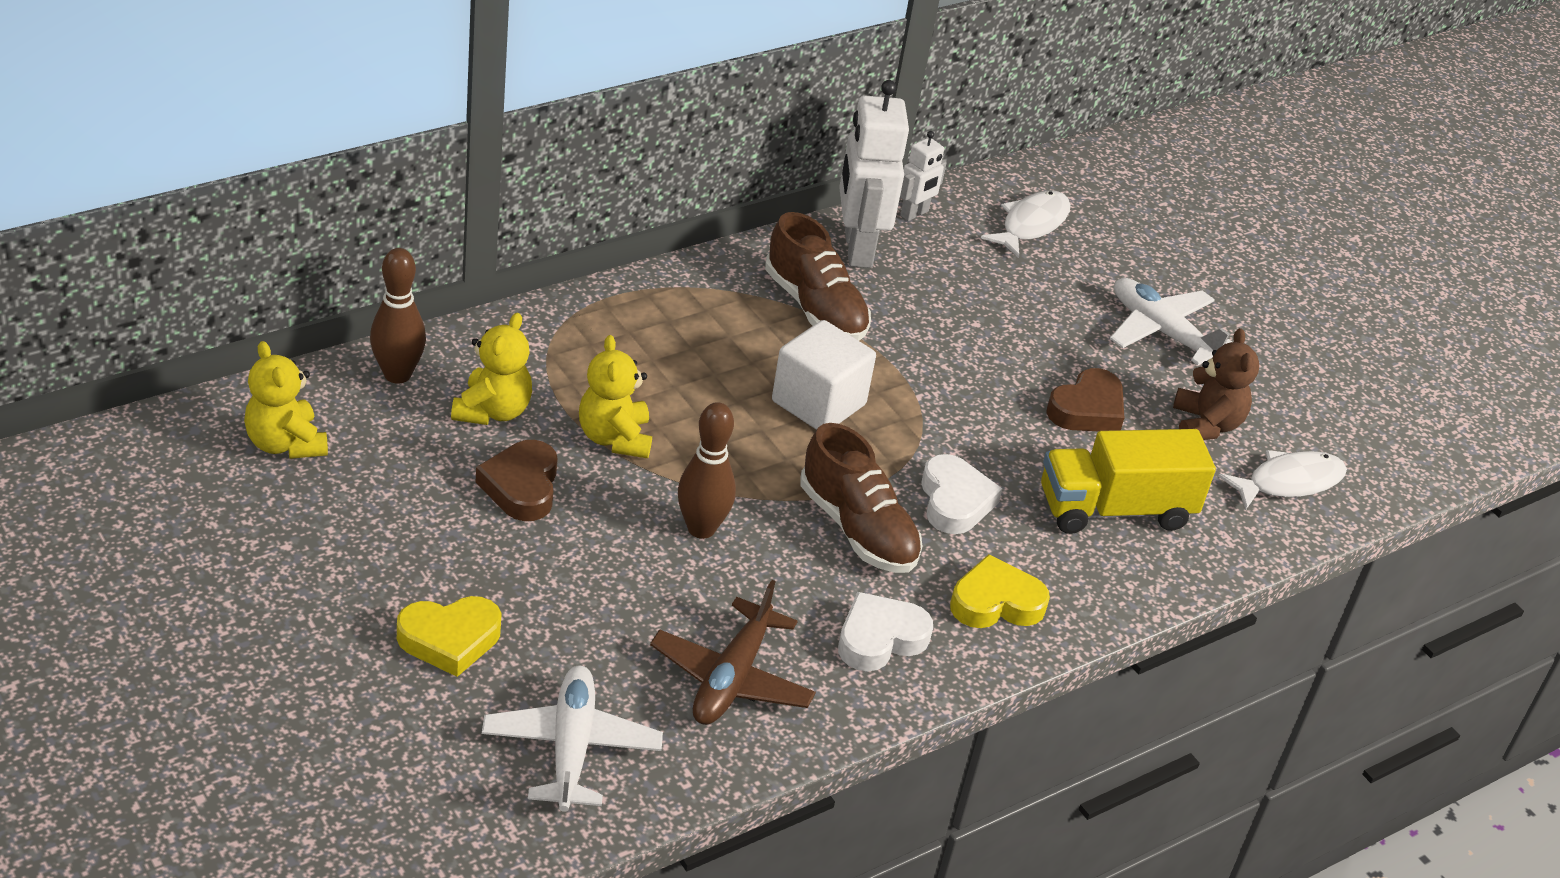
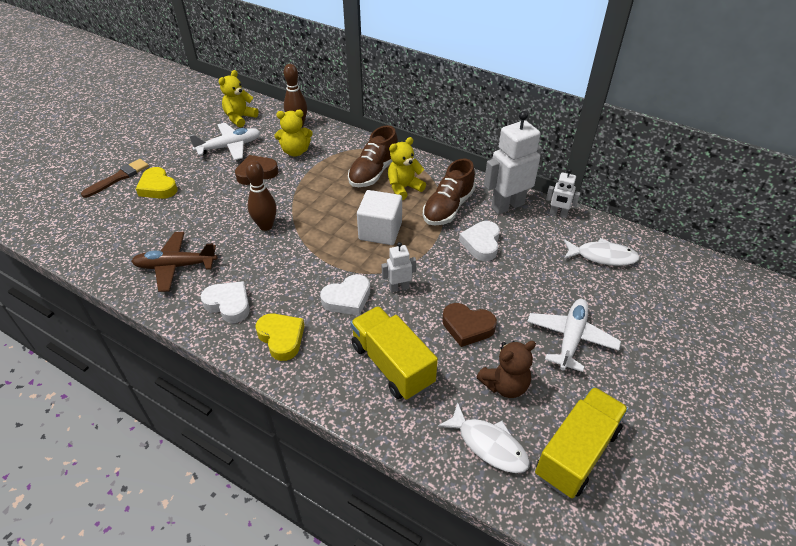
camera: 70 degrees right, 5 degrees up
(357, 693) = (118, 178): none -> brown brush
(571, 748) = (112, 237): white plane -> white plane (229, 147)
(614, 438) = (305, 184): yellow teddy bear -> yellow teddy bear (404, 188)
(857, 529) = (301, 272): brown shoe -> brown shoe (374, 172)
(926, 316) = (481, 243): none -> white heart
(965, 439) = (399, 287): none -> white robot
(1333, 419) = (576, 453): none -> yellow truck

